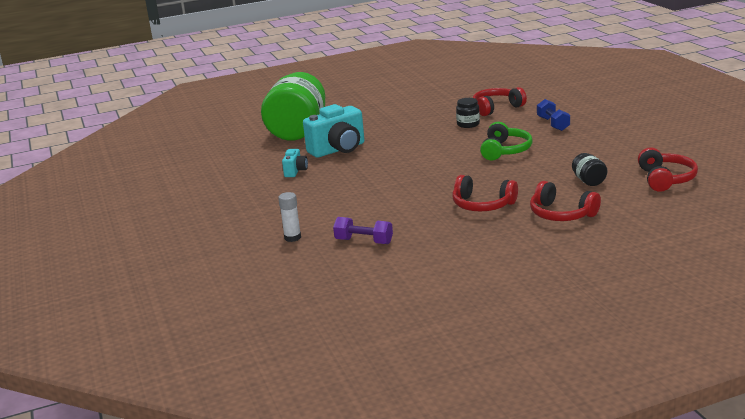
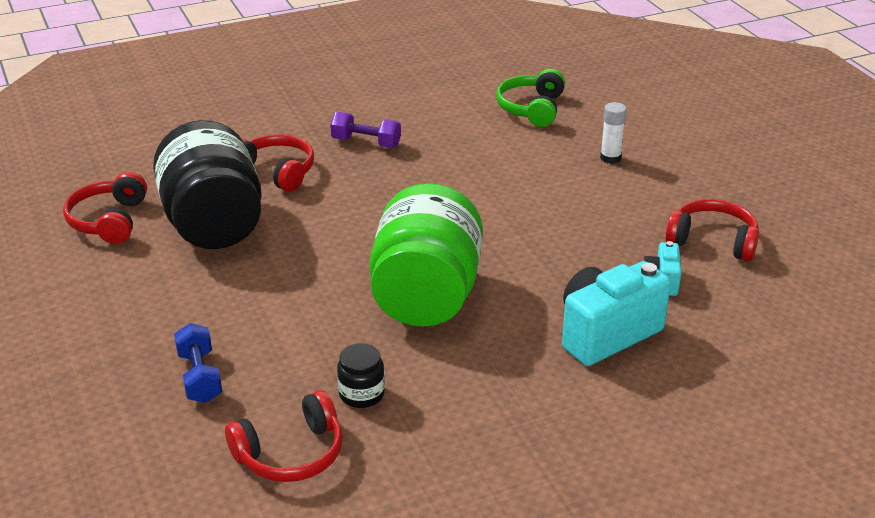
camera: 175 degrees right, 10 degrees up
(298, 131) = (713, 407): green jar -> green jar (426, 296)
(364, 241) = (520, 148): purple dumbbell -> purple dumbbell (366, 143)
(482, 205) = (370, 192): red headphones -> red headphones (713, 241)
(505, 150) = (311, 304): green headphones -> green headphones (531, 108)
(588, 181) = (213, 225): black jar -> black jar, size x2.49

